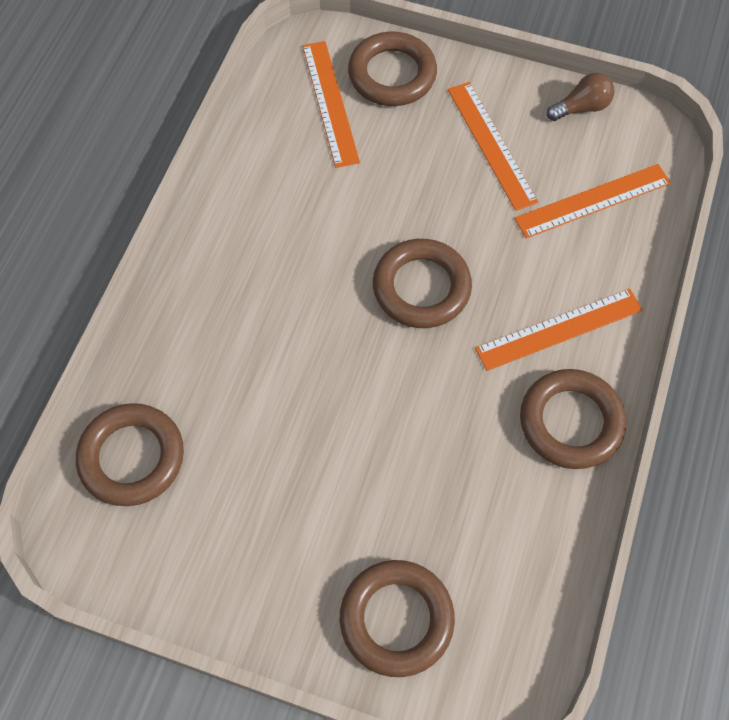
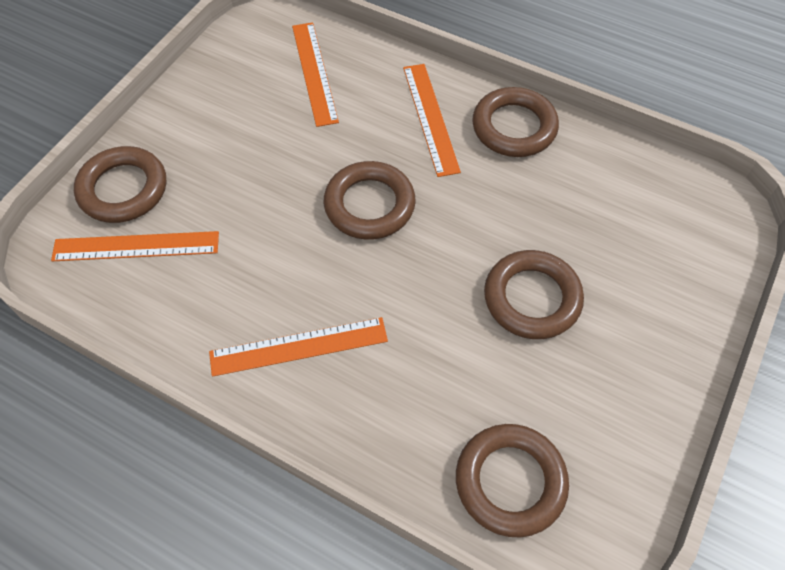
camera: 80 degrees left, 5 degrees down
(396, 619) = (676, 273): brown ring -> brown ring (532, 298)
(491, 144) = (234, 128): orange ruler -> orange ruler (299, 346)
(581, 107) = (218, 60): brown light bulb -> none

